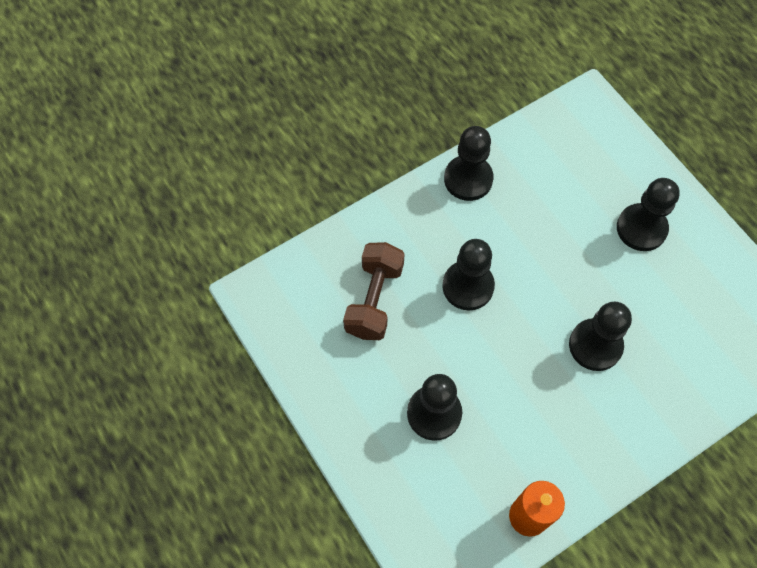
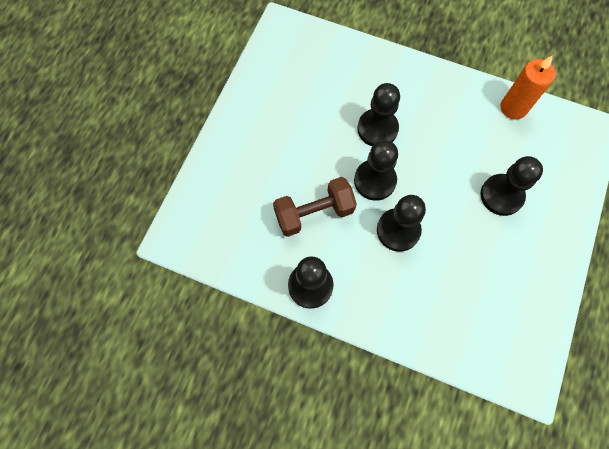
camera: 125 degrees left, 5 degrees up
(374, 300) = (459, 287): brown dumbbell -> brown dumbbell (314, 213)
(641, 228) = (267, 146): black pawn -> black pawn (375, 181)

